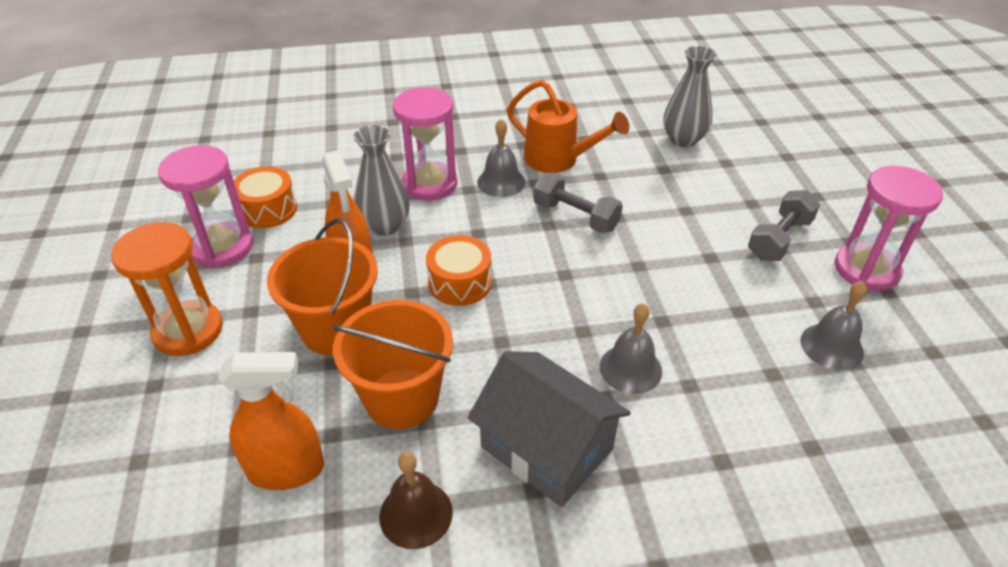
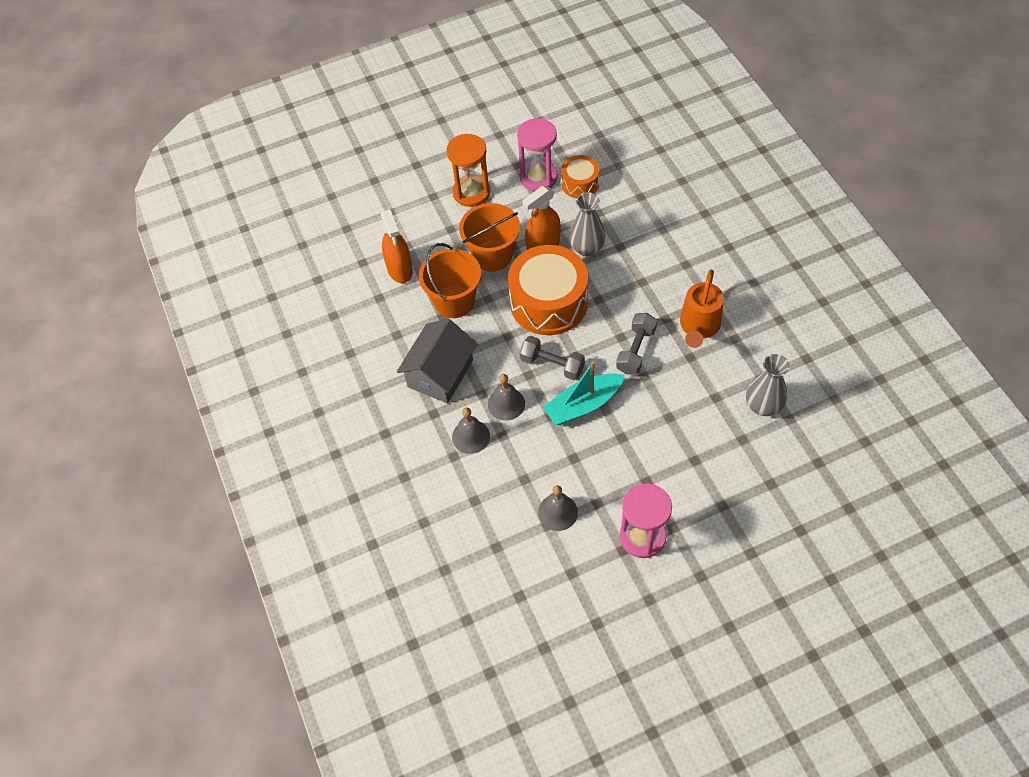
camera: 80 degrees right, 15 degrees up
(416, 514) = (389, 328): brown bell -> none
(429, 184) = (639, 258): pink hourglass -> none
(460, 283) = (548, 302): orange drum -> orange drum, size x1.92
(501, 182) = (658, 298): grey bell -> grey bell (471, 436)
(651, 283) = (583, 405): none -> turquoise boat
(779, 239) = (657, 479): grey dumbbell -> grey dumbbell (552, 364)

